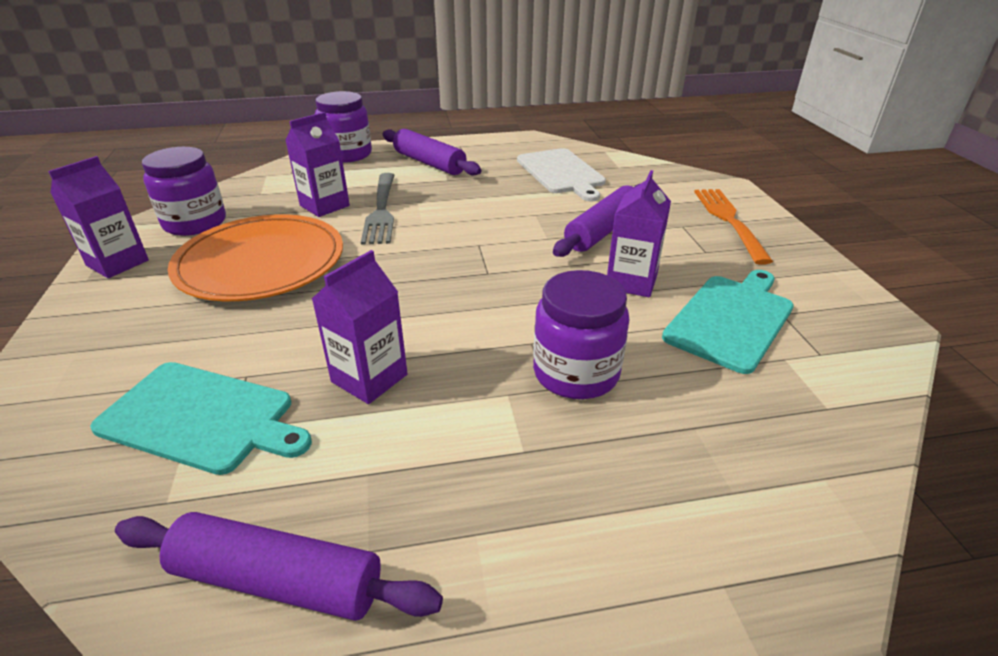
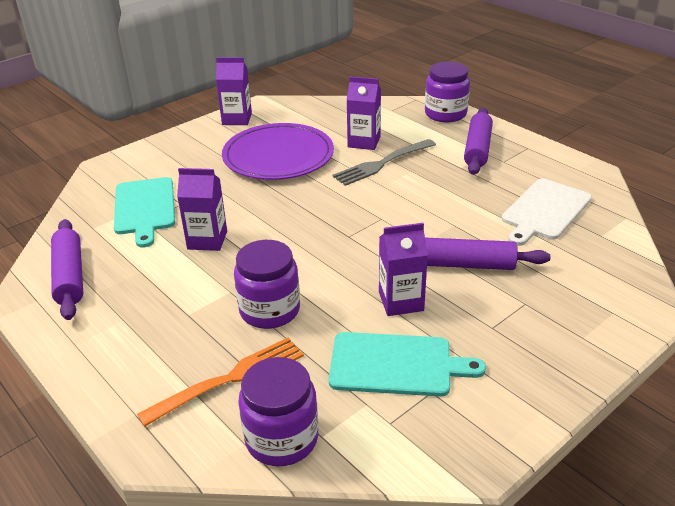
camera: 60 degrees right, 0 degrees up
(195, 223) = (296, 115): purple jar -> purple jar (281, 438)
(261, 262) = (278, 156): orange plate -> purple plate
(729, 221) = (569, 328): orange fork -> orange fork (230, 379)

